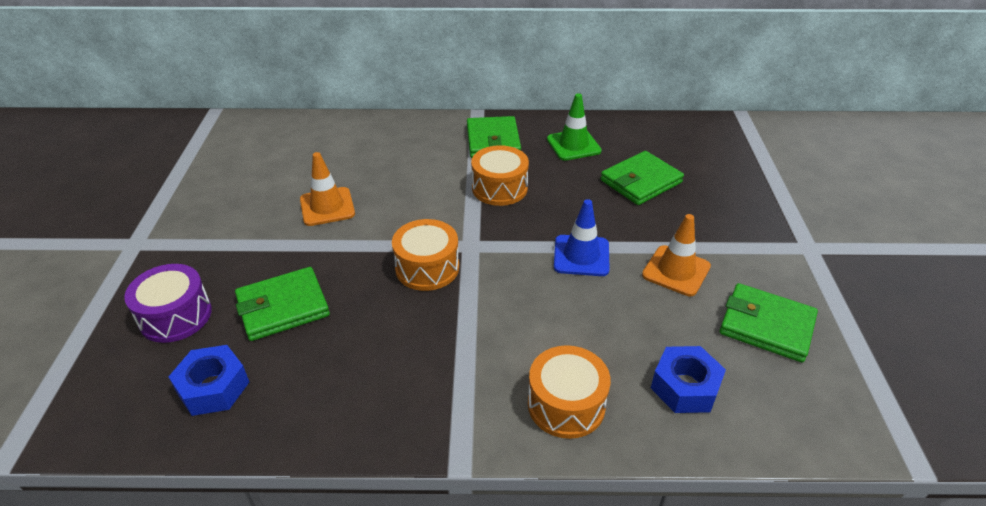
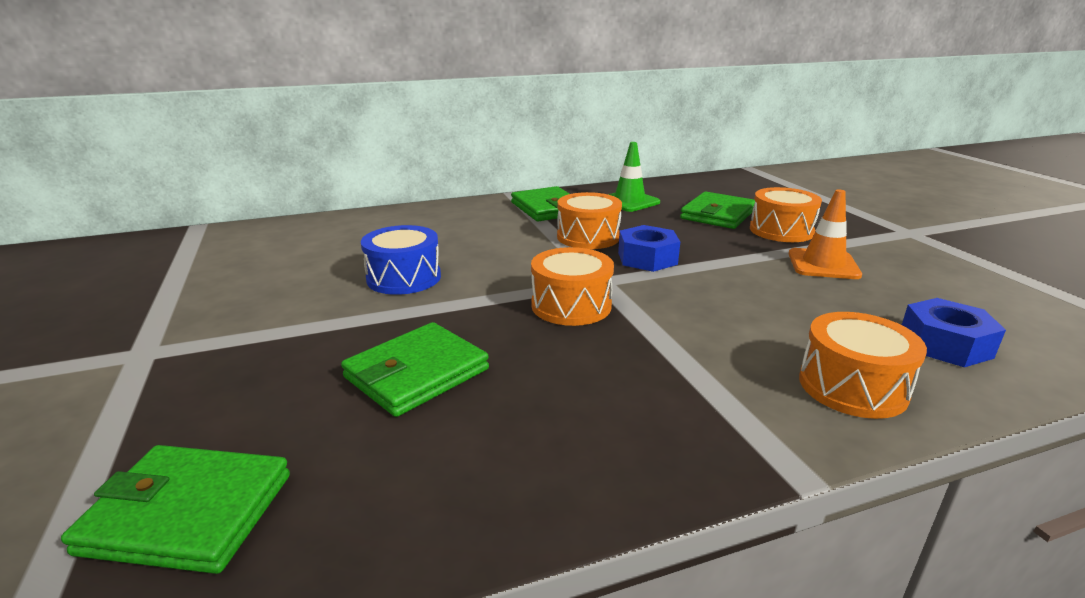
camera: 20 degrees left, 15 degrees down
(175, 316) = (256, 415): purple drum -> none
(213, 387) = (374, 484): blue nut -> blue nut (647, 258)
(327, 207) = (404, 278): orange traffic cone -> blue drum
(581, 256) = (723, 269): blue traffic cone -> none
(681, 217) = (781, 231): none -> orange drum
(766, 325) = (949, 286): green wallet -> green wallet (188, 513)

